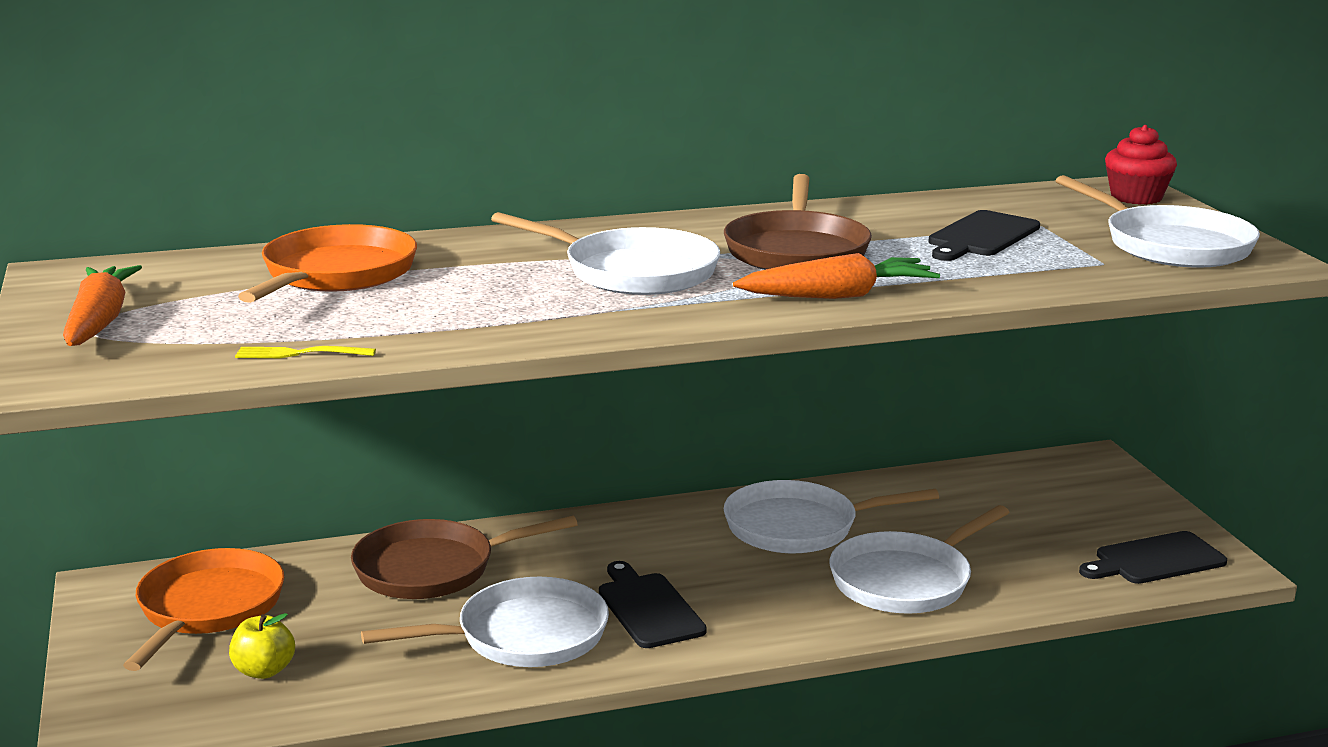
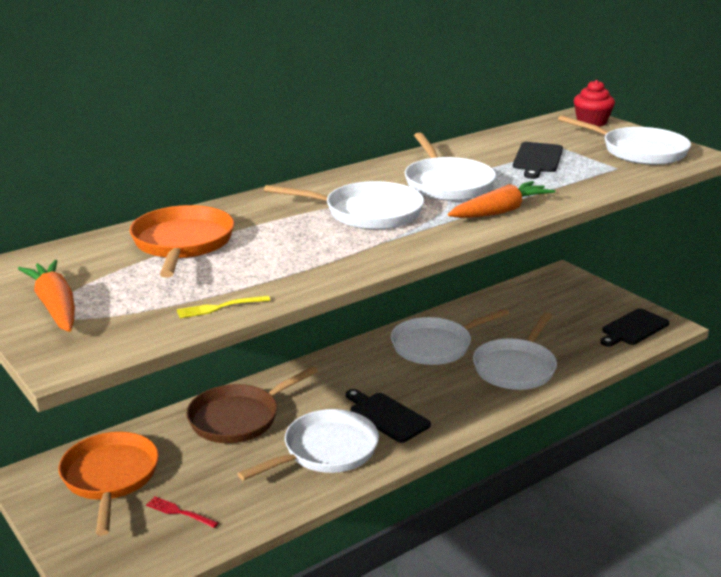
camera: 20 degrees left, 5 degrees up
(264, 671) = (179, 512): yellow apple -> red fork
(796, 250) = (447, 184): brown pan -> white pan

